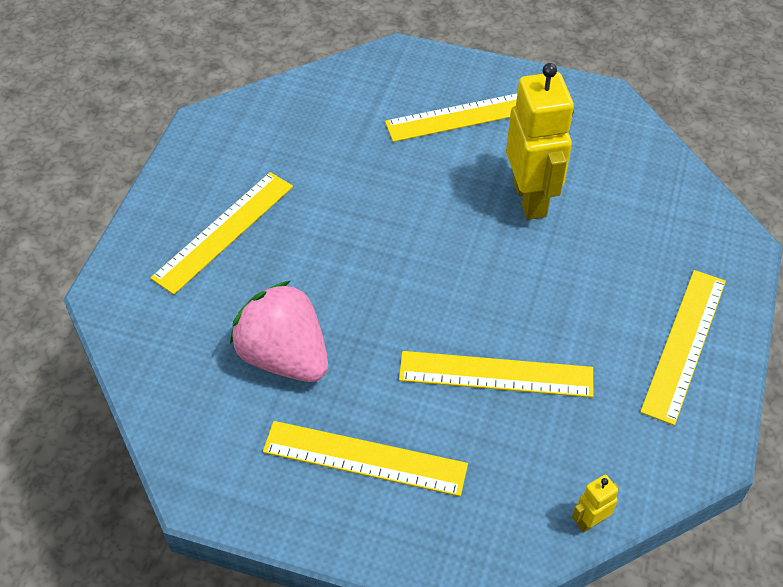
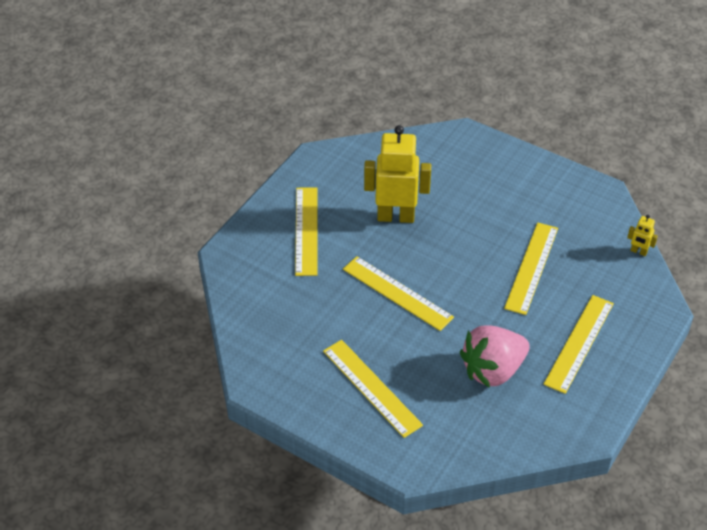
camera: 75 degrees left, 5 degrees down
(590, 521) = (638, 252): yellow robot -> yellow robot turned 45 degrees counterclockwise
(684, 344) = (530, 179): yellow ruler -> yellow ruler (397, 293)

